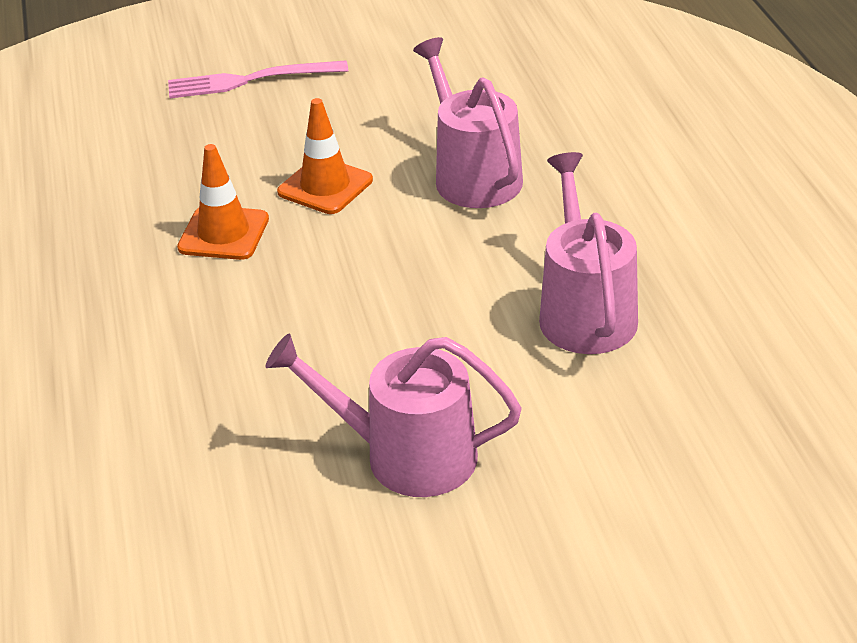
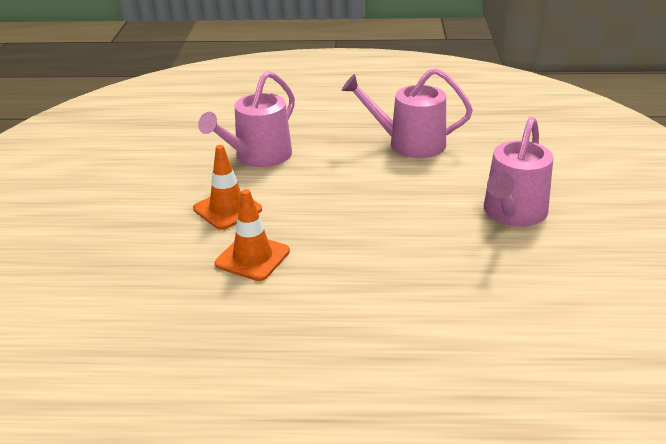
camera: 75 degrees left, 5 degrees down
(250, 80) = (57, 226): pink fork -> none
(473, 176) = (258, 156): pink watering can -> pink watering can turned 45 degrees counterclockwise

